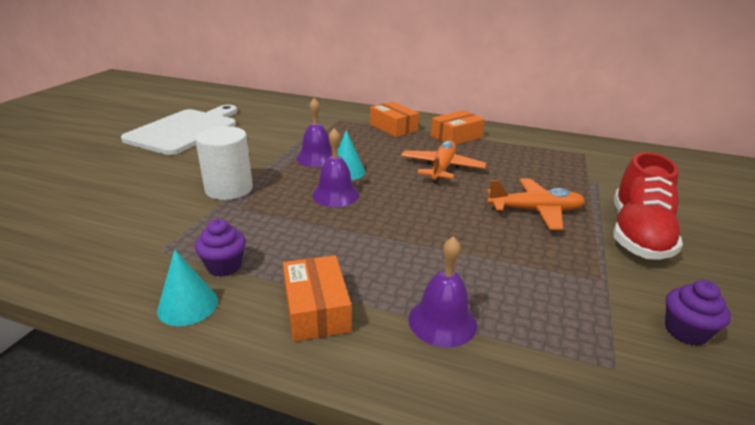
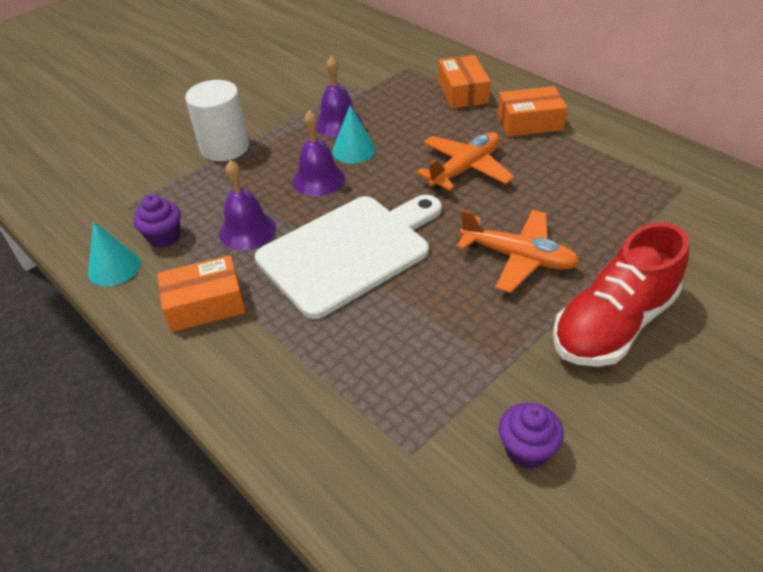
camera: 30 degrees right, 15 degrees up
(185, 130) = (235, 56): white cutting board -> white cutting board (349, 251)
(316, 309) = (205, 304): orange box -> orange box turned 60 degrees clockwise
(442, 321) = (299, 352): purple bell -> purple bell (247, 230)

